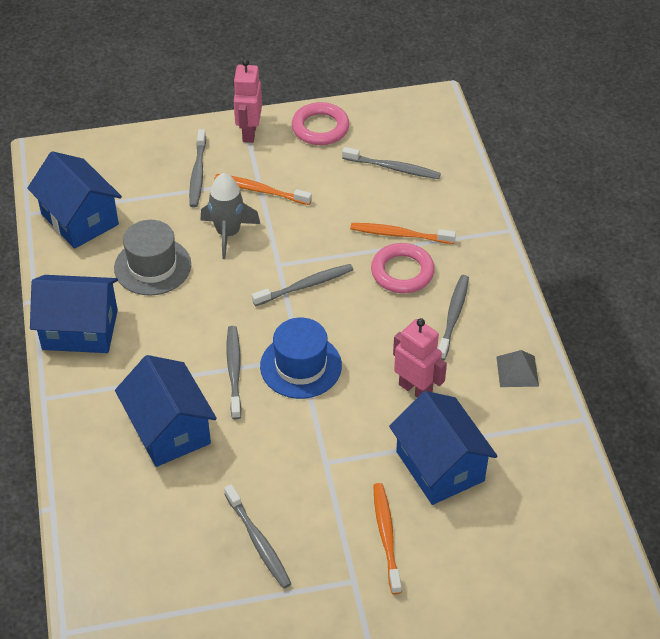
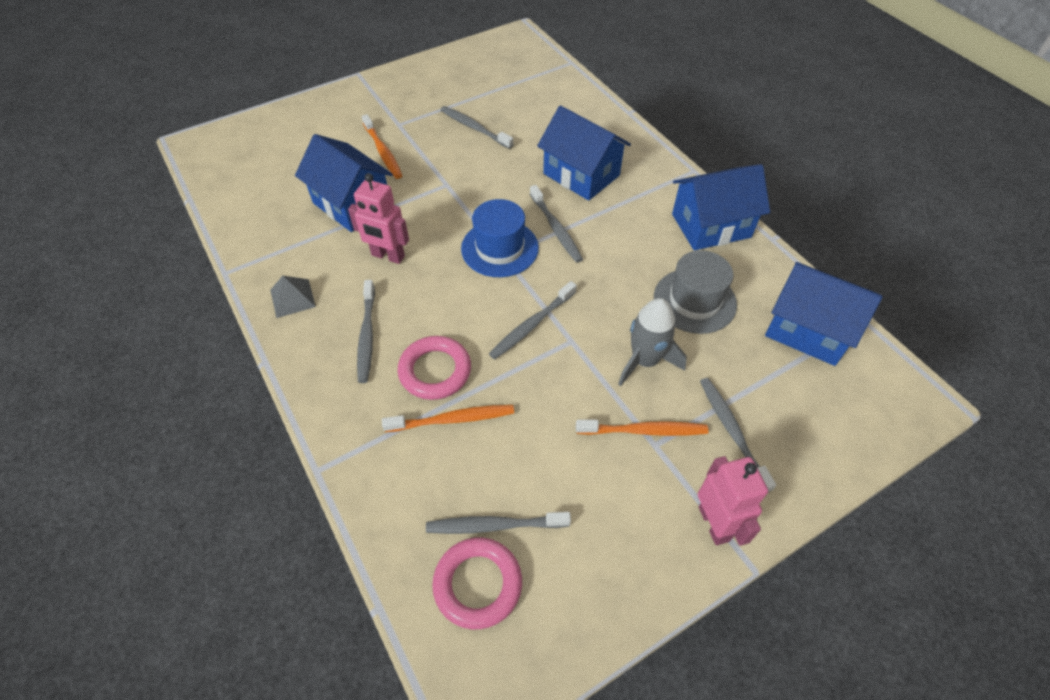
camera: 160 degrees right, 5 degrees up
(320, 128) = (624, 569): pink ring -> pink ring (477, 584)

